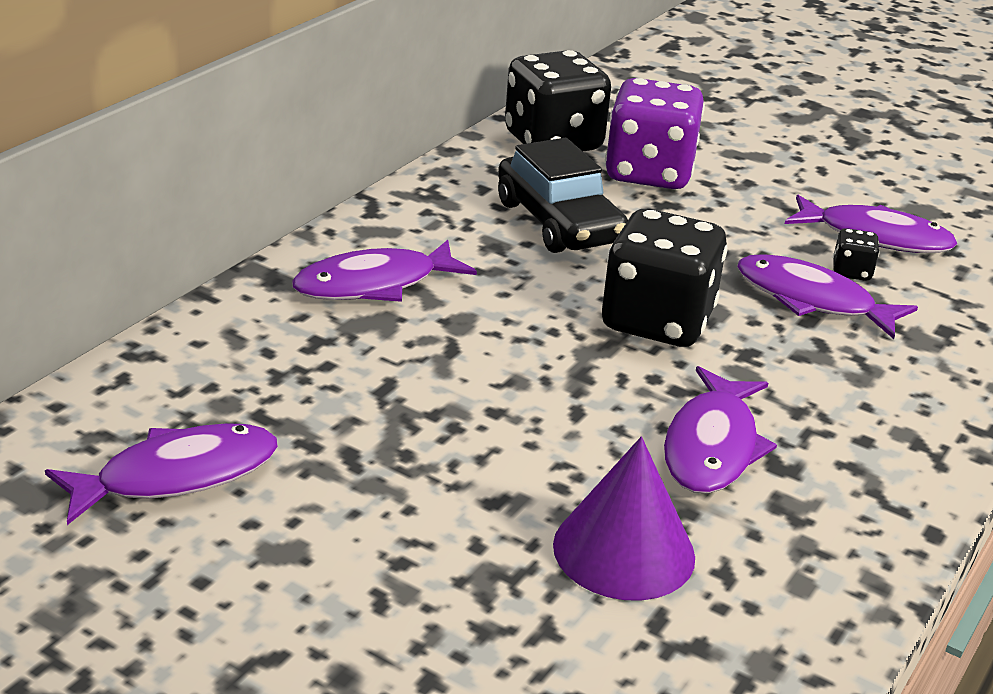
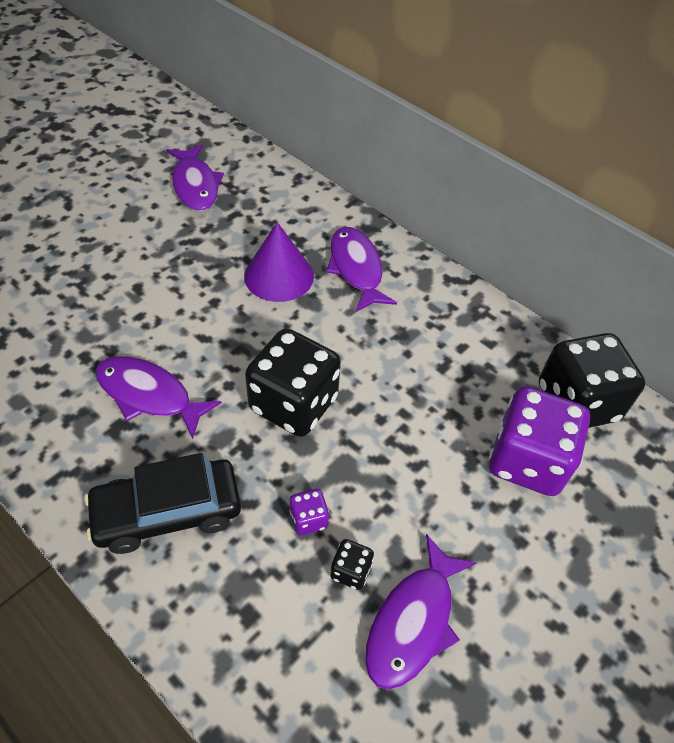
camera: 100 degrees right, 20 degrees up
(559, 222) = (437, 377): black car -> black car (168, 512)
(624, 550) = (78, 330): purple cone -> purple cone (279, 276)
(812, 300) = (308, 519): purple fish -> purple dice

